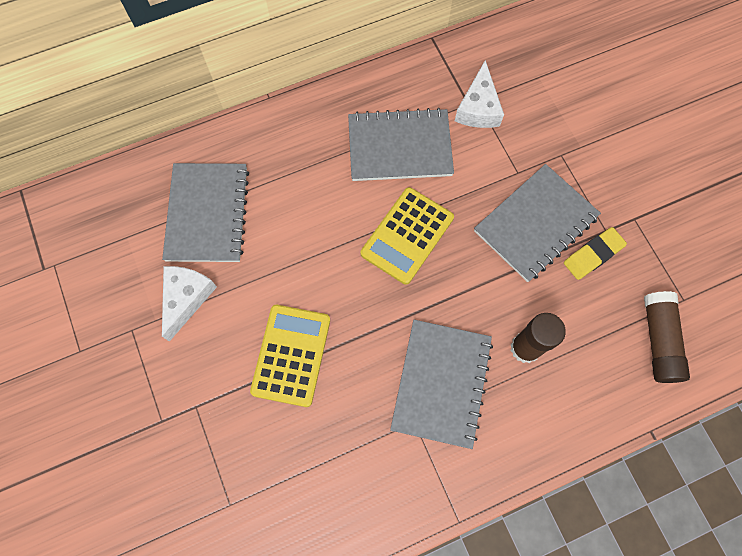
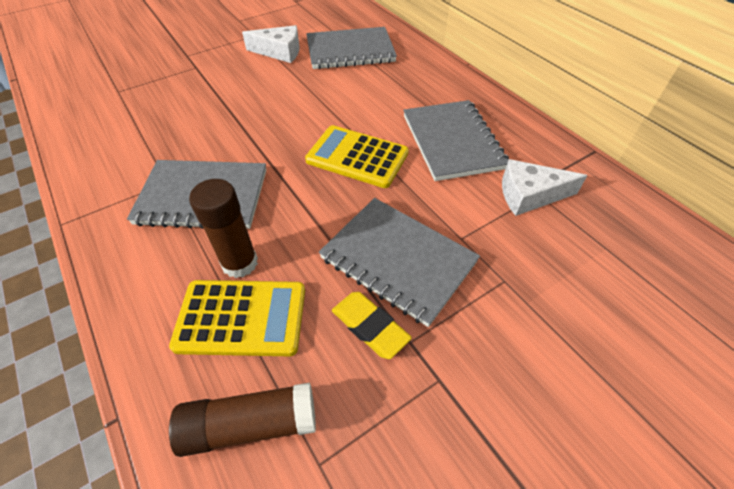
camera: 80 degrees right, 20 degrees down
(291, 355) = (234, 104): yellow calculator -> yellow calculator (241, 318)

